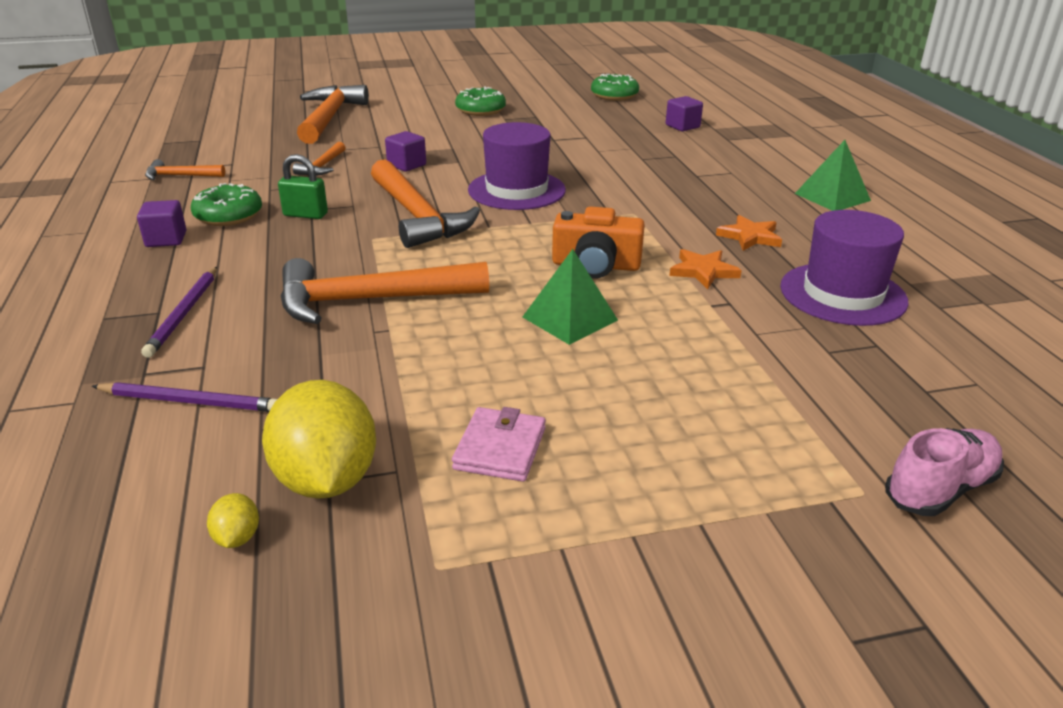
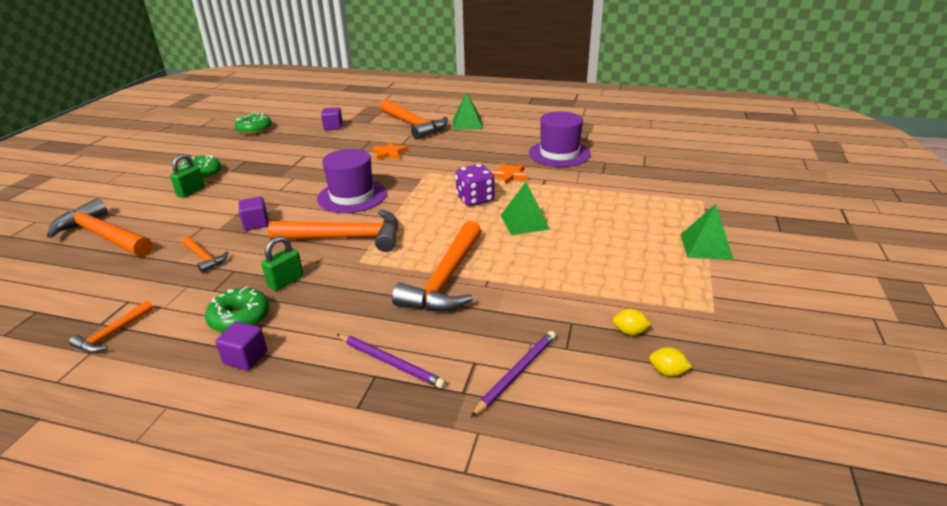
camera: 60 degrees left, 0 degrees up
(326, 480) = (629, 332): yellow lemon -> yellow lemon, size x0.42
(441, 118) = (191, 192): none -> green padlock
(500, 448) = (630, 272): pink wallet -> none
(596, 265) = (475, 199): orange camera -> purple dice
(667, 526) = (705, 246): none -> green pyramid
(750, 237) = (486, 154): orange star -> orange star (389, 153)
(765, 165) = (413, 125): none -> orange hammer
(939, 489) = (706, 186): pink shoe -> none

